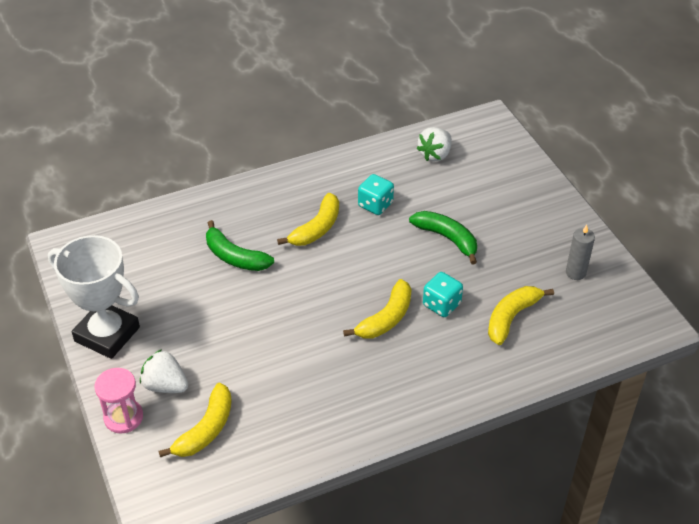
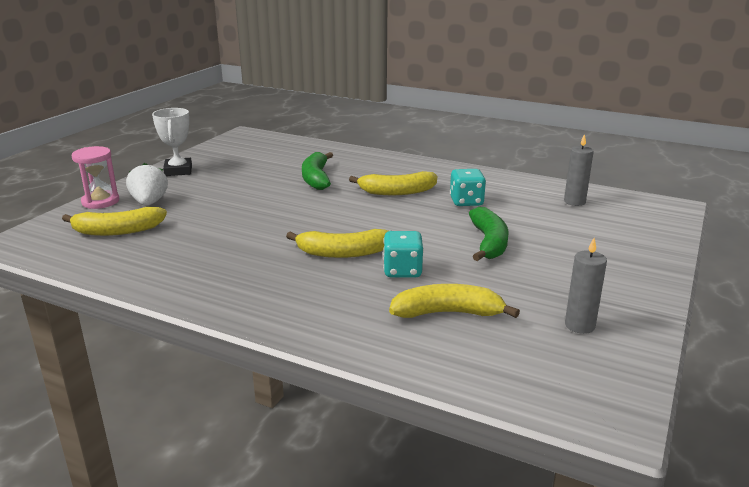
camera: 50 degrees right, 20 degrees down
(107, 334) = (178, 171): white trophy -> white trophy, size x0.62
(435, 154) = (574, 202): white strawberry -> grey candle

